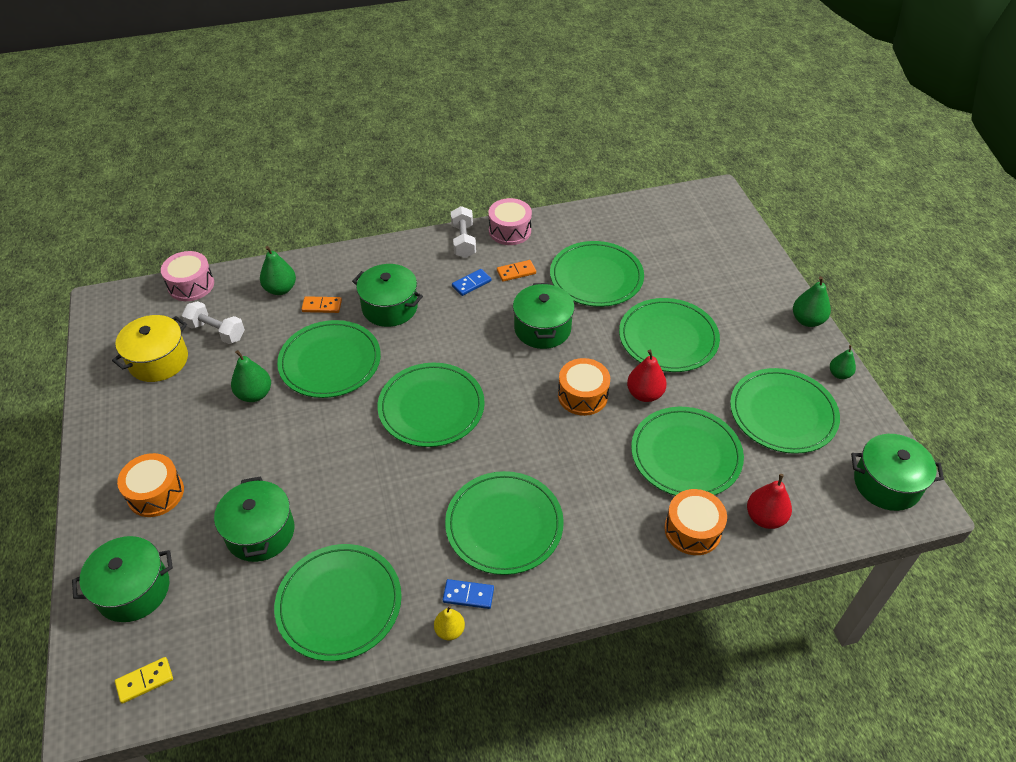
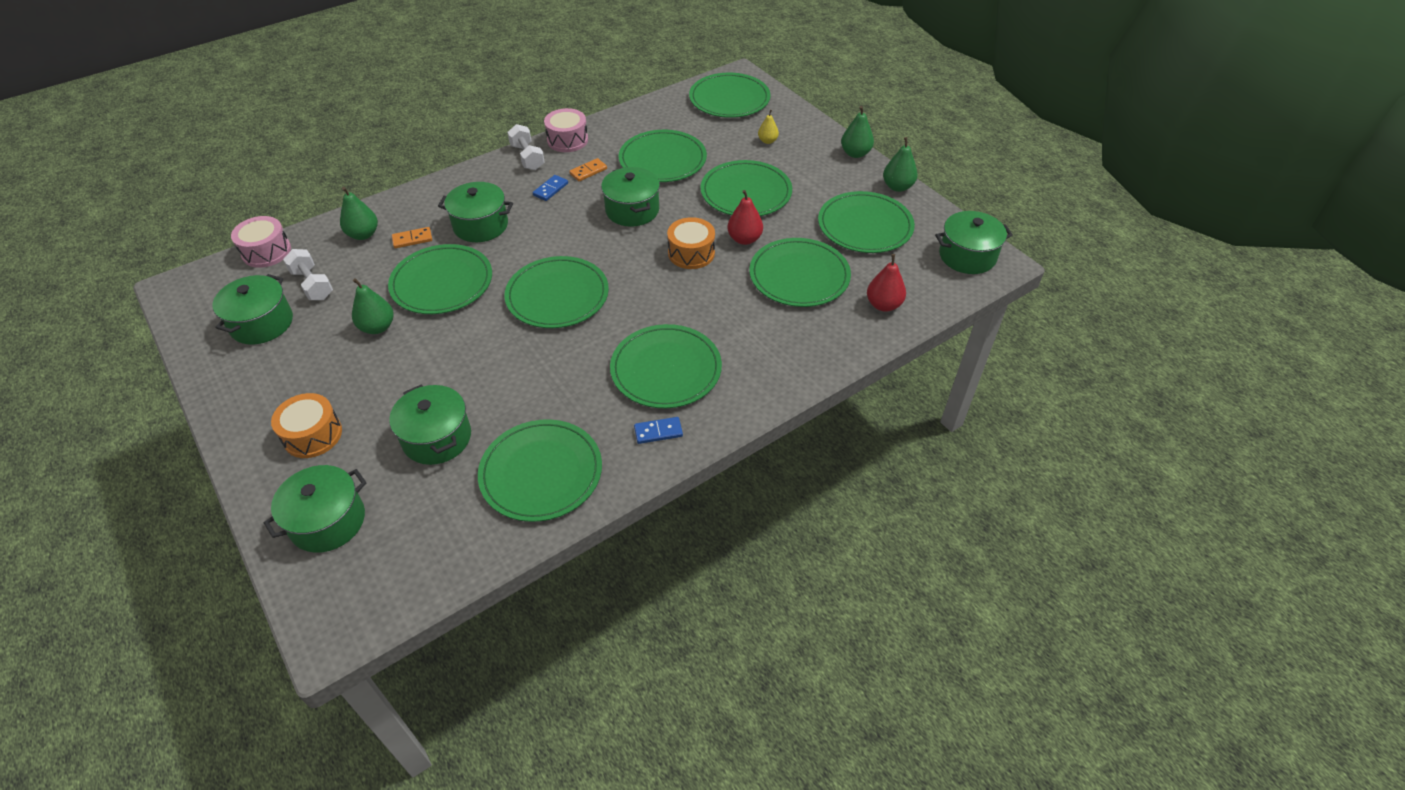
camera: 20 degrees left, 0 degrees up
(145, 681) = (376, 592): yellow domino -> none
(158, 360) = (262, 323): yellow pot -> green pot
(216, 331) = (312, 284): white dumbbell -> white dumbbell turned 45 degrees clockwise
(450, 630) = (654, 463): yellow pear -> yellow pear (767, 141)
(692, 530) = (829, 329): orange drum -> none
(694, 220) = (729, 99): none -> green plate
(839, 374) = (897, 187): green pear -> green pear, size x1.53

